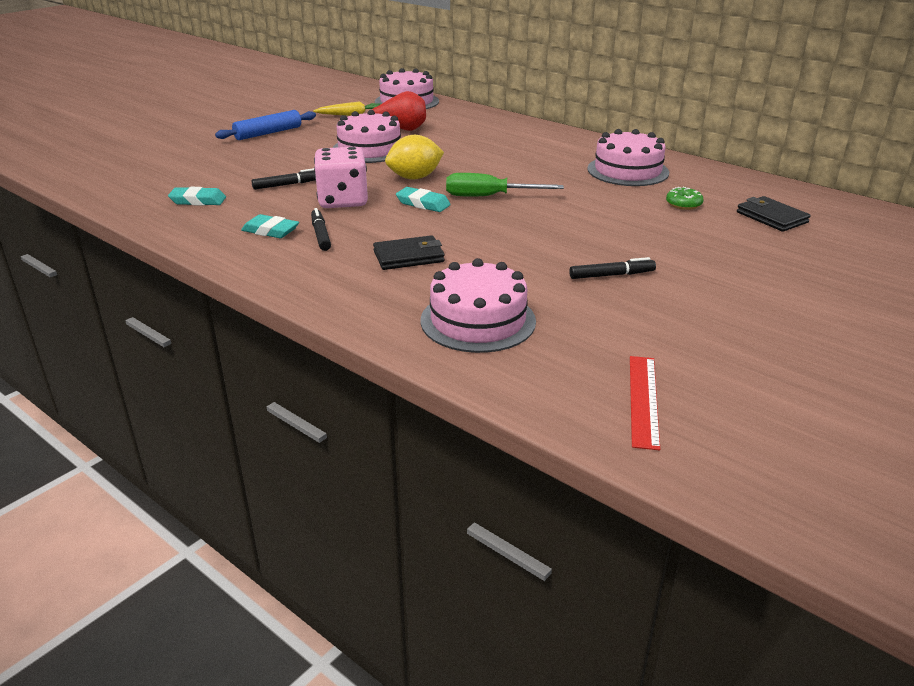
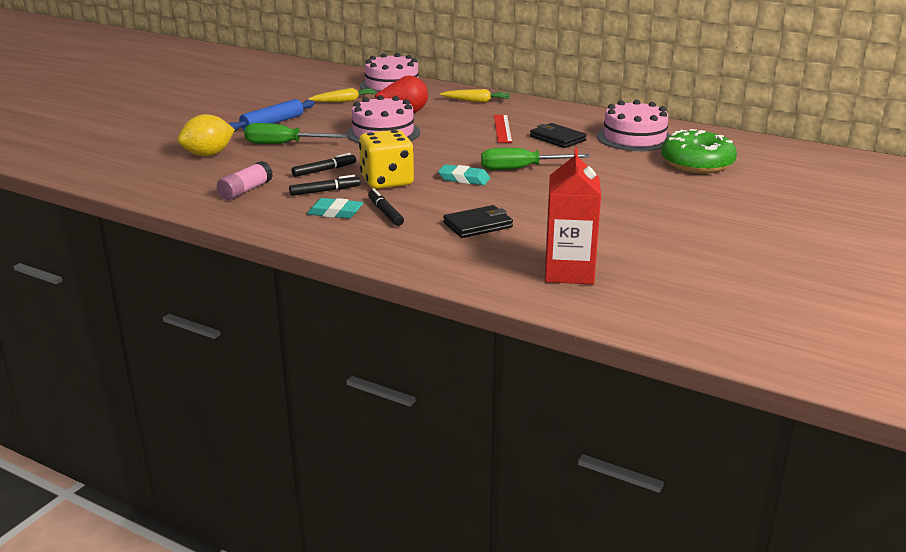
camera: 10 degrees left, 5 degrees down
(198, 200) = (245, 190): turquoise eraser -> pink glue stick
(265, 155) = (283, 144): none -> green screwdriver
(343, 201) = (387, 181): pink dice -> yellow dice
(415, 178) = (442, 156): yellow lemon -> yellow lemon (208, 154)
(478, 320) = (569, 272): pink cake -> red carton
(482, 122) = (476, 101): none -> yellow carrot
(611, 275) = (663, 227): black marker -> black marker (325, 191)
(643, 400) = (736, 320): red ruler -> red ruler (502, 128)
(683, 204) = (697, 164): green donut -> green donut, size x2.23
(771, 217) = (776, 170): black wallet -> black wallet (557, 138)

